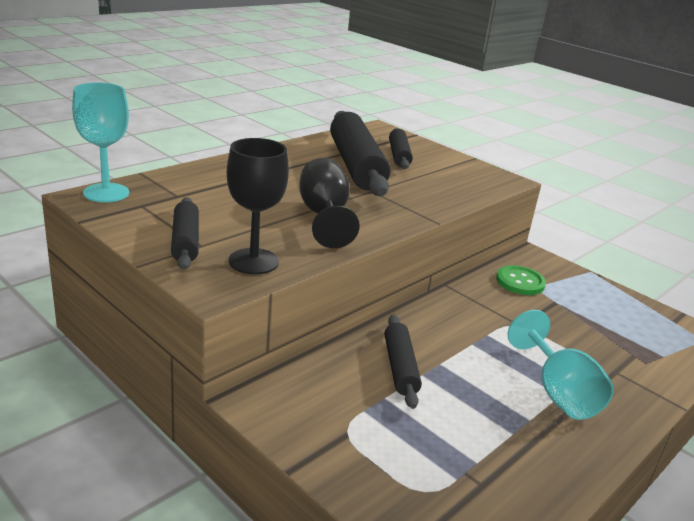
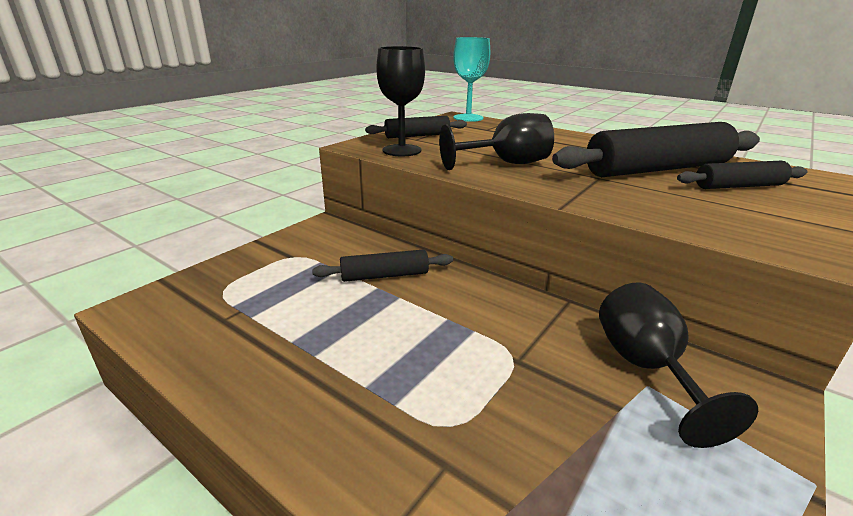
camera: 85 degrees right, 0 degrees up
(520, 282) = (646, 368): green button -> black goblet
(558, 392) = (371, 385): turquoise goblet -> none

